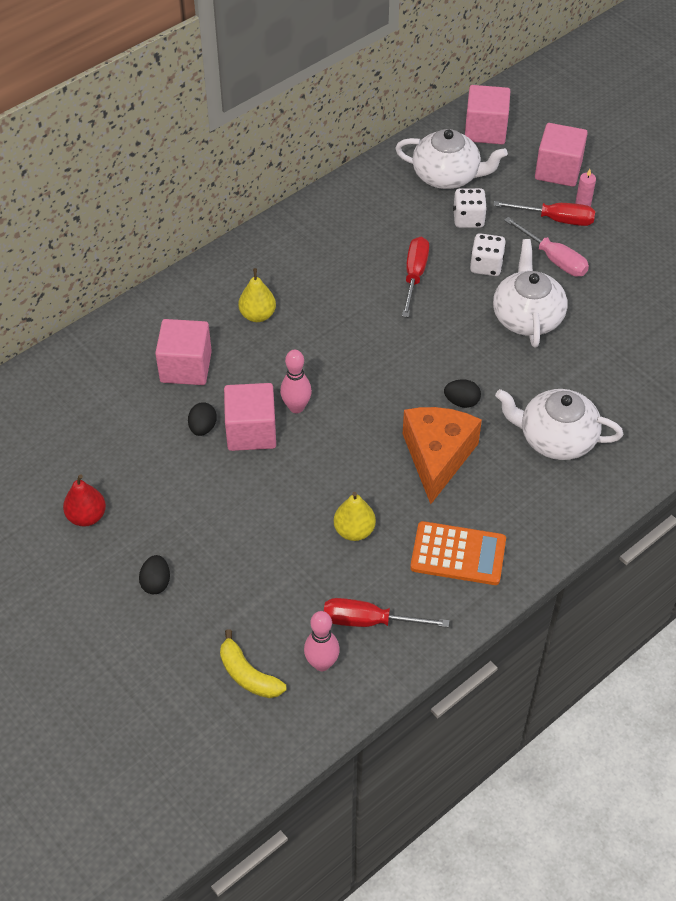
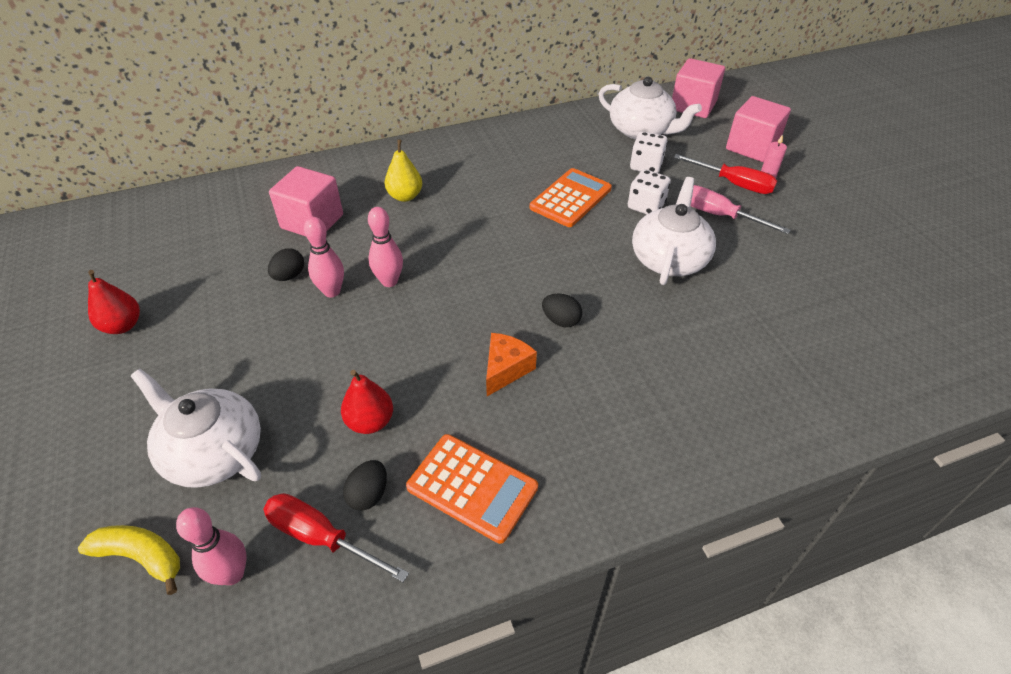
camera: 20 degrees right, 5 degrees down
(156, 583) = (131, 412): black egg -> black egg (368, 494)
(248, 675) = (141, 557): yellow banana -> yellow banana turned 135 degrees clockwise
(251, 431) = (332, 291): pink cube -> pink bowling pin
(354, 530) = (370, 422): yellow pear -> red pear
(414, 275) = (570, 198): red screwdriver -> orange calculator
(437, 457) = (506, 369): orange cheese -> orange cheese, size x0.57
(554, 259) = (719, 215): pink screwdriver -> pink screwdriver turned 150 degrees clockwise
(556, 438) = (651, 387): white teapot -> white teapot (213, 452)

